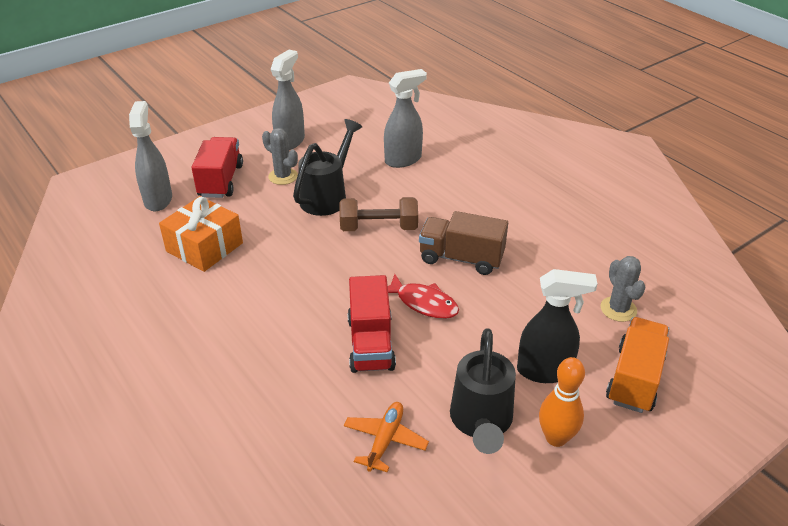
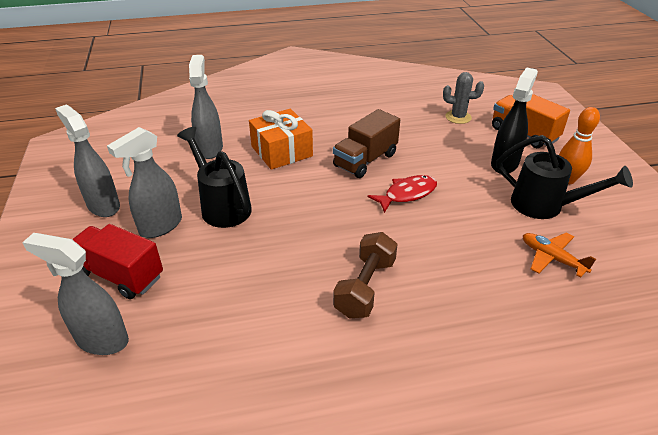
camera: 65 degrees left, 0 degrees up
(204, 247) = (231, 315): orange gift -> orange gift (281, 151)
(283, 176) = (160, 226): grey cactus -> grey spray bottle
(371, 343) = (441, 235): red truck -> none
(379, 228) = (294, 189): brown dumbbell -> brown dumbbell (365, 287)

